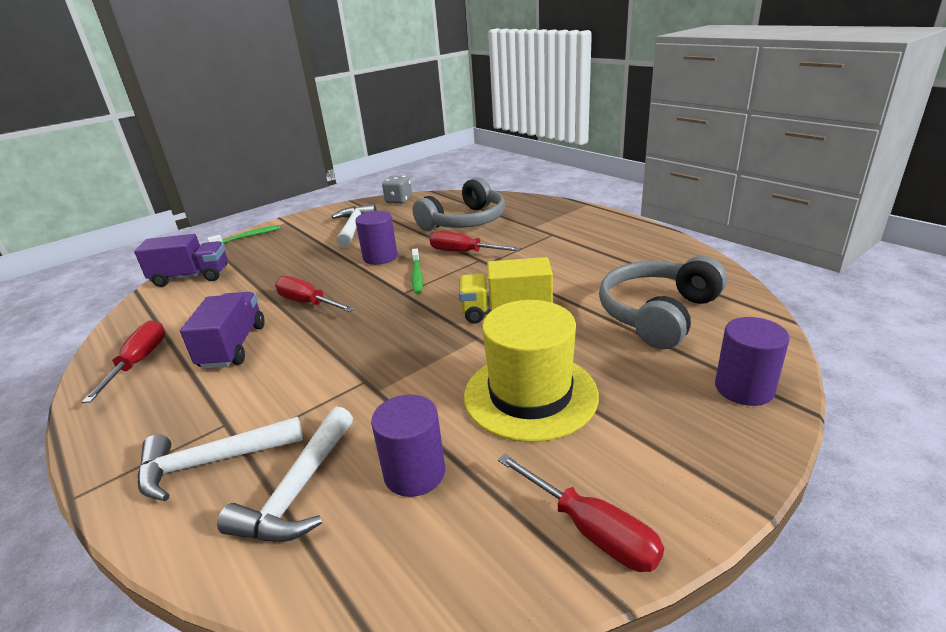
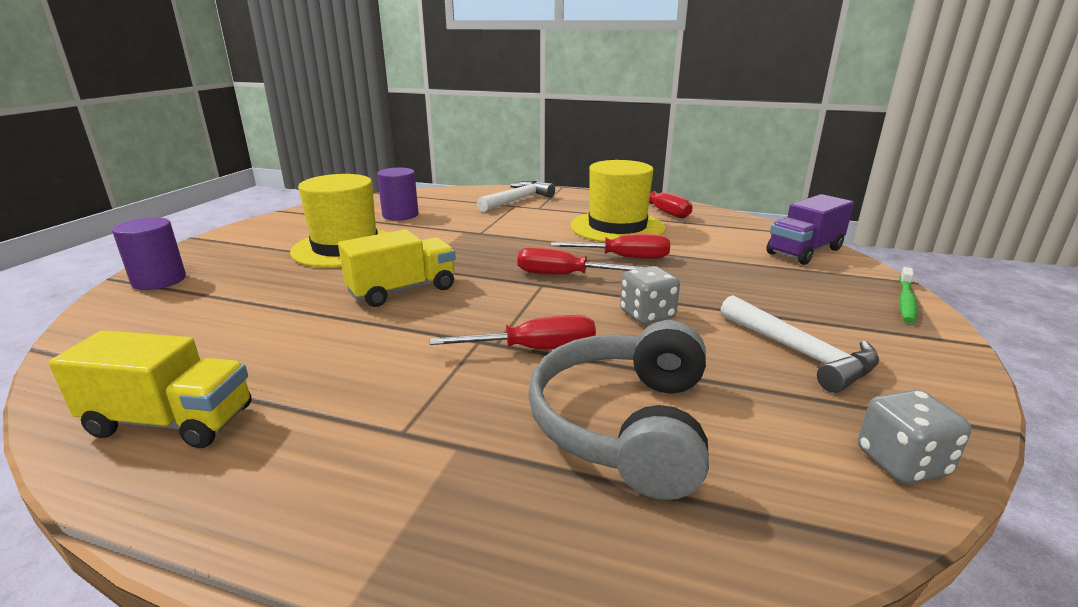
camera: 145 degrees right, 5 degrees down
(233, 346) = (617, 227): purple truck -> yellow hat
(299, 490) = (456, 203): white hammer -> none
(380, 257) = (647, 315): purple cylinder -> grey dice
(417, 276) = (554, 303): green toothbrush -> none
(591, 530) = (294, 219): red screwdriver -> red screwdriver (564, 275)
(658, 255) = (171, 421): none -> yellow truck
(658, 314) = (215, 322): grey headphones -> none

